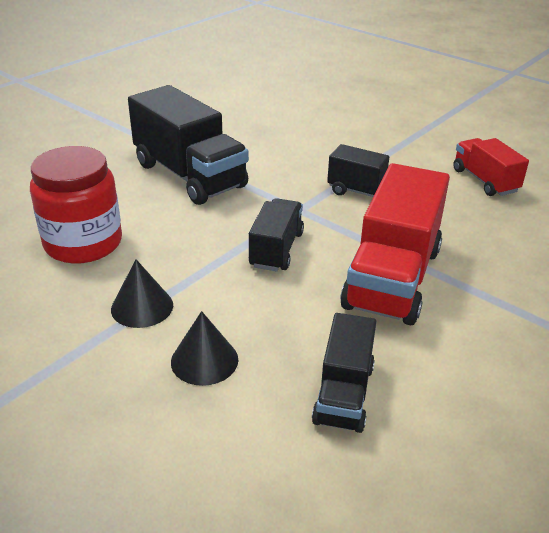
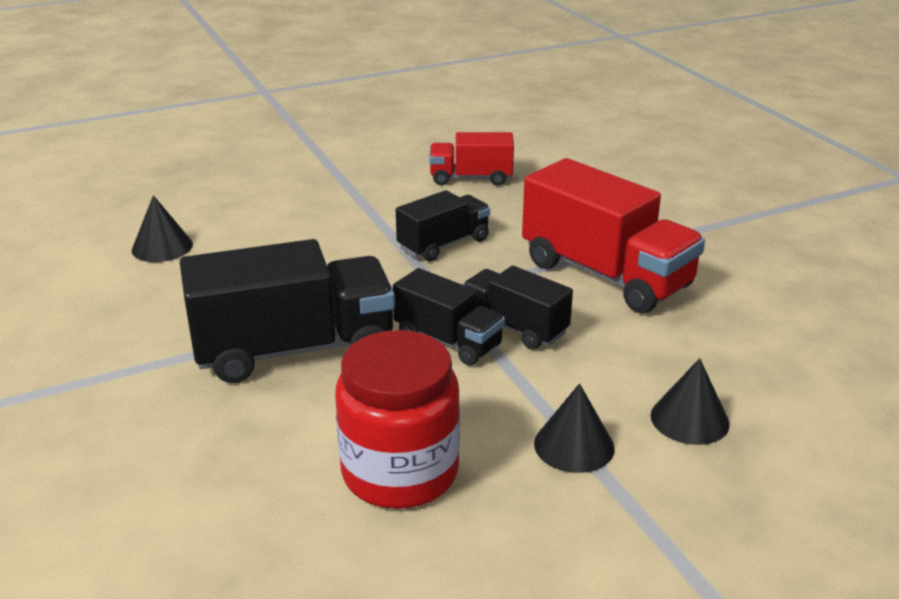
camera: 65 degrees left, 5 degrees down
(269, 105) = (162, 247): none -> black cone
(343, 394) = (765, 349): black truck -> black truck (448, 341)

